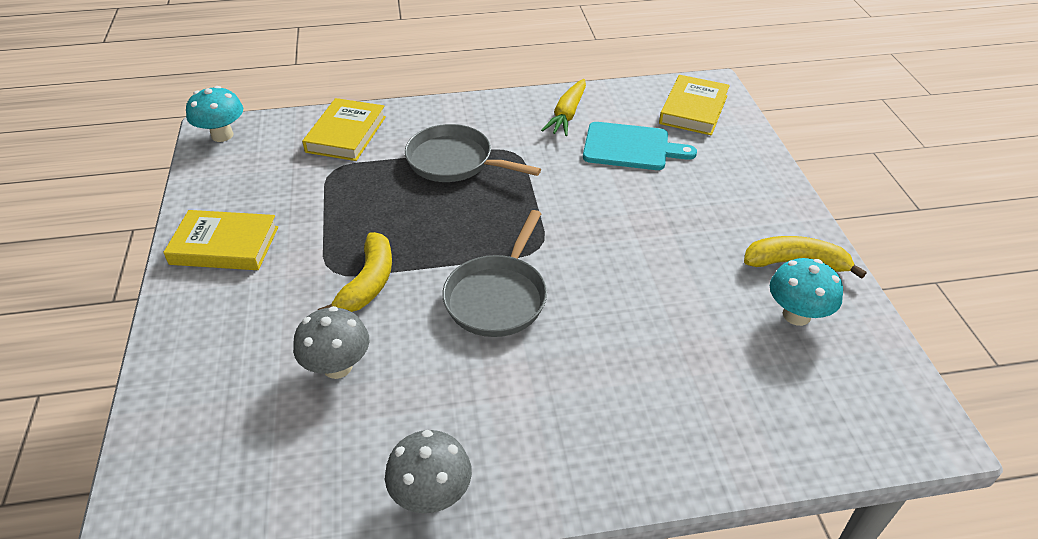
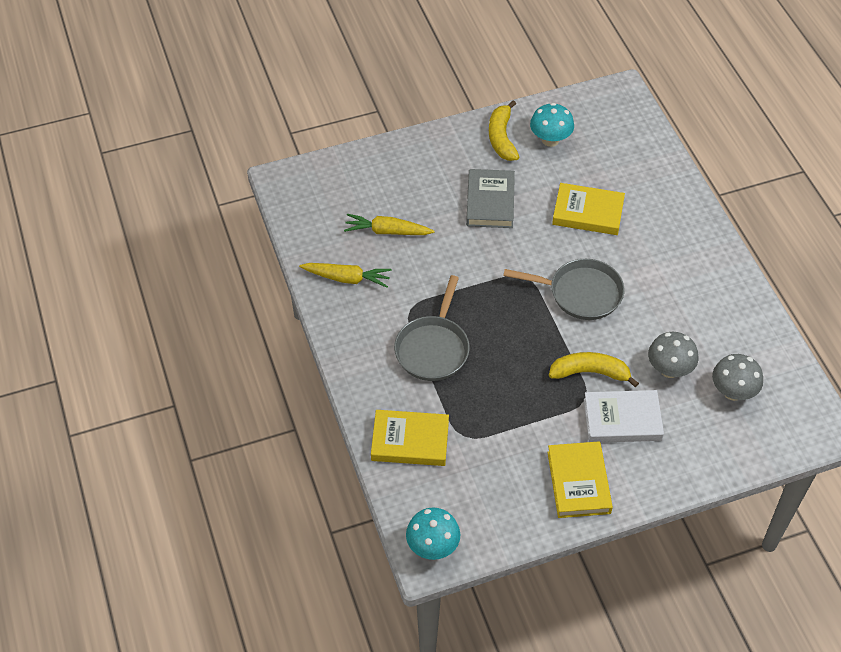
camera: 100 degrees left, 10 degrees up
(285, 300) = (622, 420): none -> white book
(431, 495) = (739, 299): grey mushroom -> grey mushroom (733, 392)
(630, 147) = (387, 231): turquoise cutting board -> yellow carrot
(672, 235) = (490, 202): none -> grey book
(693, 109) = (323, 192): yellow book -> yellow book (588, 212)

